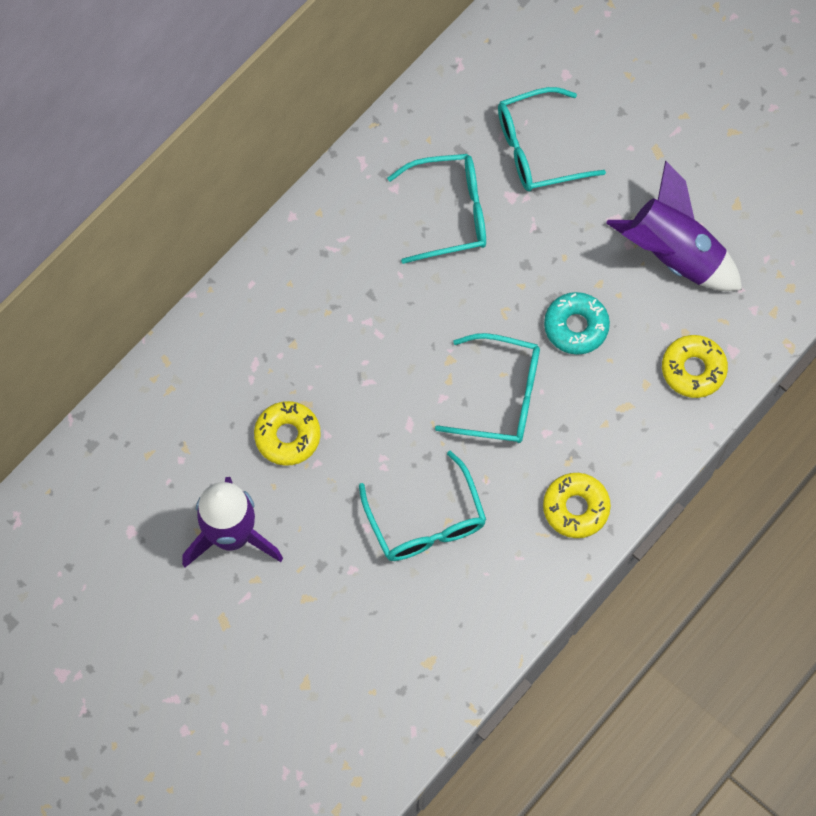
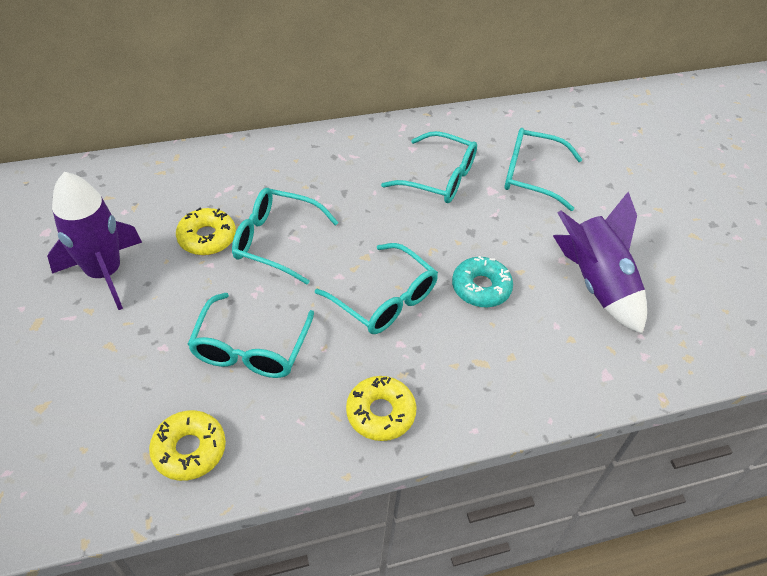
camera: 30 degrees right, 20 degrees down
(354, 397) = (275, 241): none -> turquoise glasses
(693, 369) = (561, 369): yellow donut -> yellow donut (189, 449)

